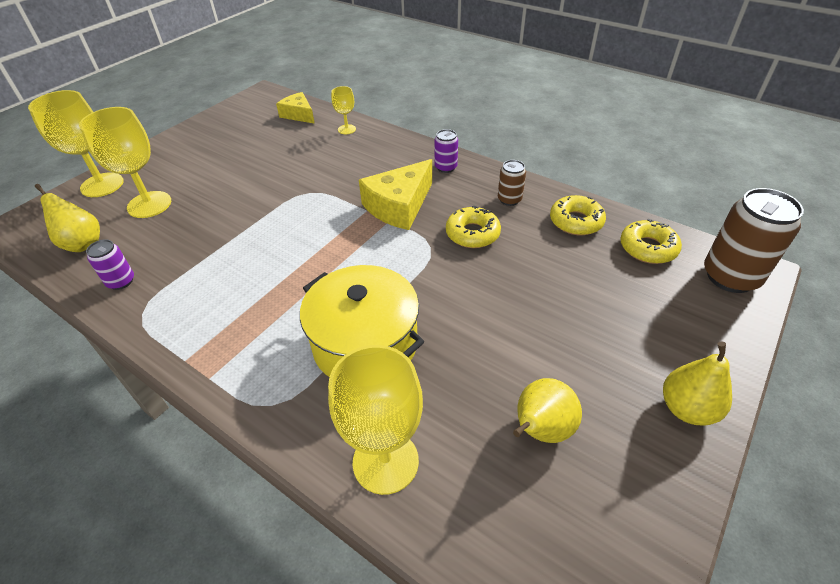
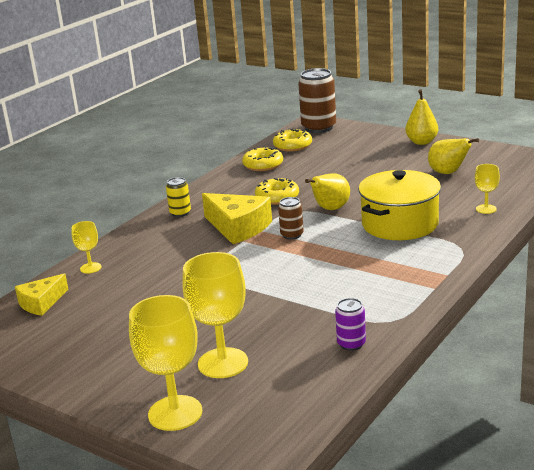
camera: 90 degrees left, 20 degrees down
(82, 244) = (294, 388): yellow pear -> yellow pear (330, 209)
(385, 461) = (486, 209): yellow goblet -> yellow goblet, size x0.51
(445, 167) = (180, 213): purple can -> yellow can
(509, 199) = (233, 186): brown can -> brown can (292, 235)

